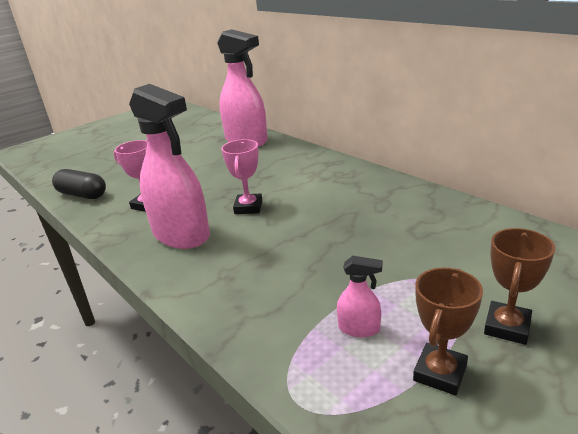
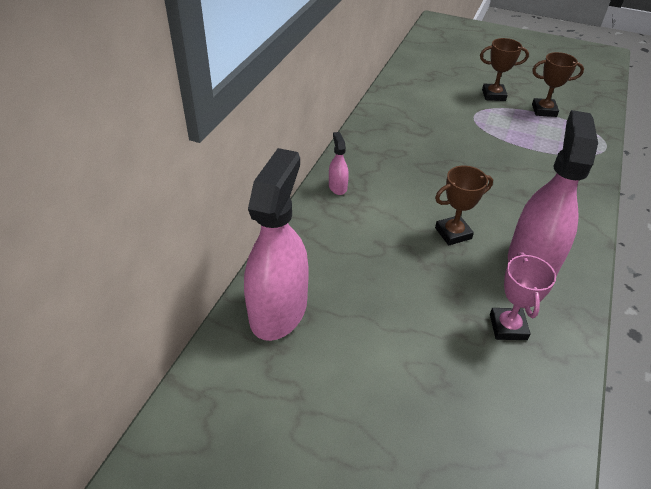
camera: 120 degrees left, 15 degrees up
(82, 195) = (542, 435): black capsule -> none
(248, 207) = (453, 233): pink trophy -> brown trophy
(359, 328) = (541, 138): pink spray bottle -> pink spray bottle (337, 187)

